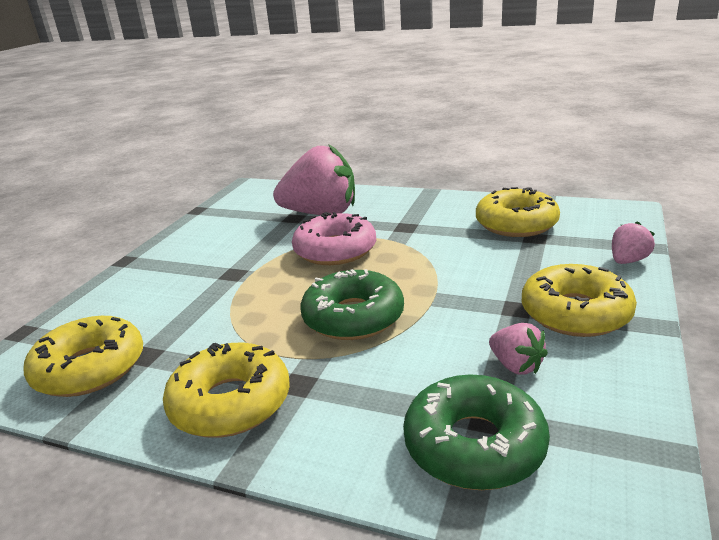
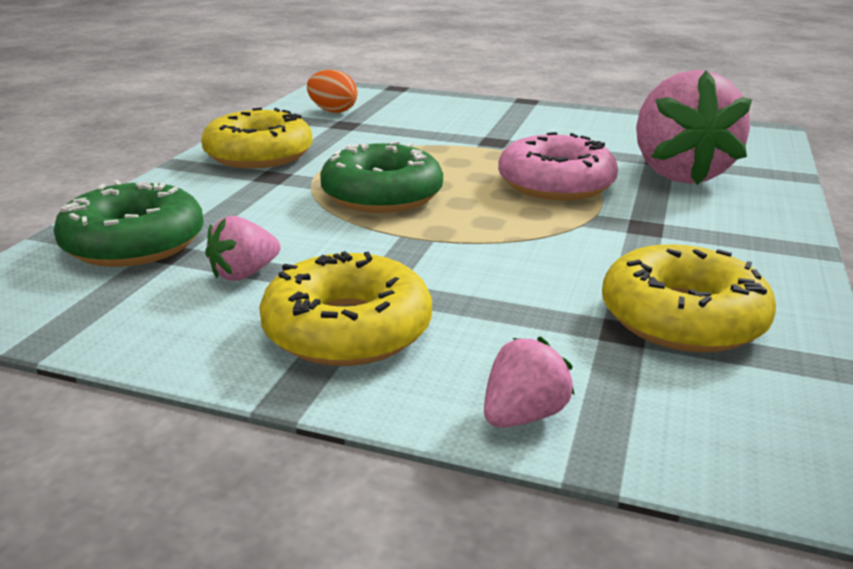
camera: 85 degrees right, 0 degrees up
(90, 368) = (332, 111): yellow donut -> orange egg
(628, 261) = (523, 415): pink strawberry -> pink strawberry turned 90 degrees counterclockwise

